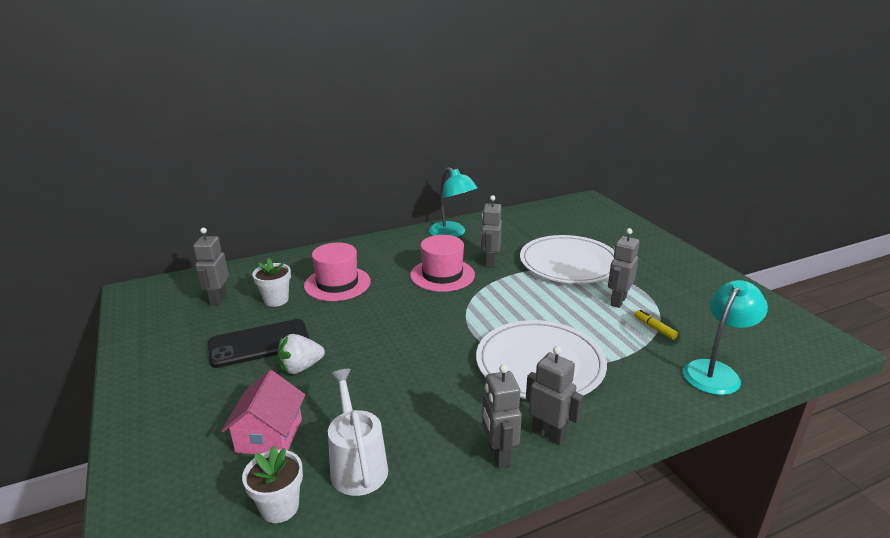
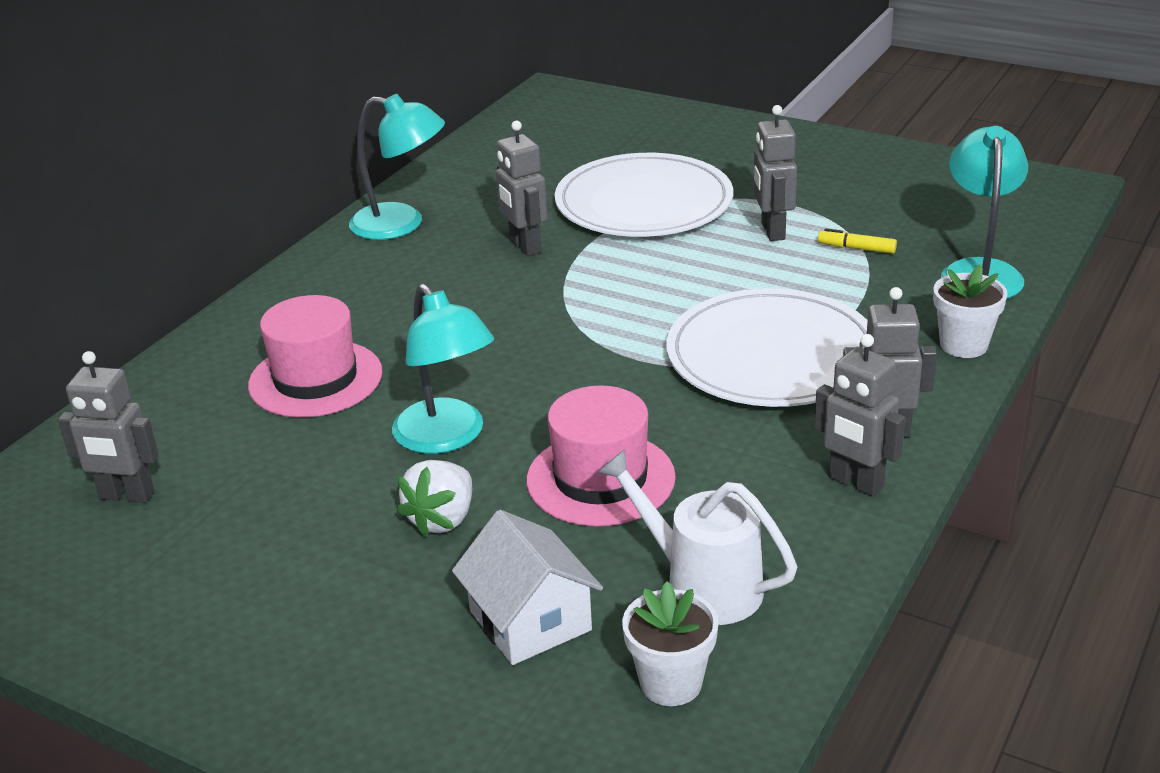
camera: 35 degrees left, 5 degrees up
(218, 299) = (126, 496): grey robot -> grey robot turned 45 degrees counterclockwise
(259, 344) = (319, 522): black phone -> none
(269, 435) = (530, 620): pink house -> white house
(276, 300) = (242, 449): white flower pot -> white flower pot (963, 345)
(350, 332) = (447, 438): none -> turquoise lamp
(442, 275) = (475, 295): pink hat -> pink hat (600, 479)

